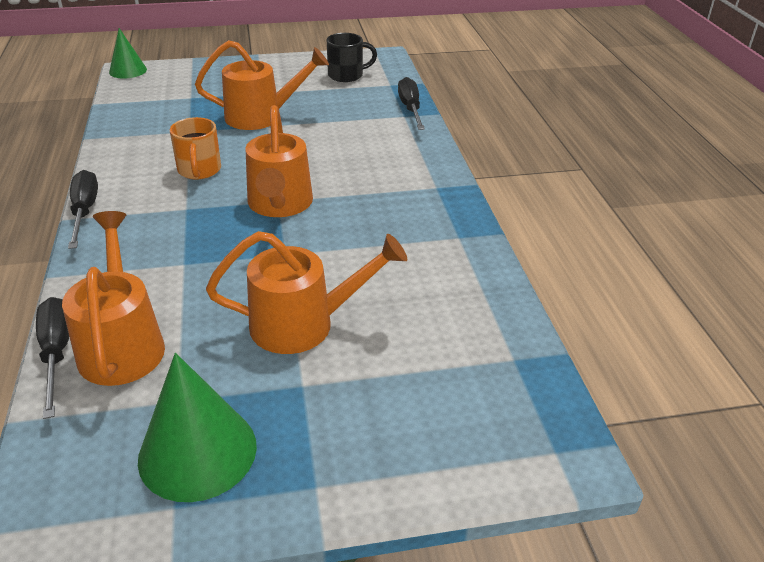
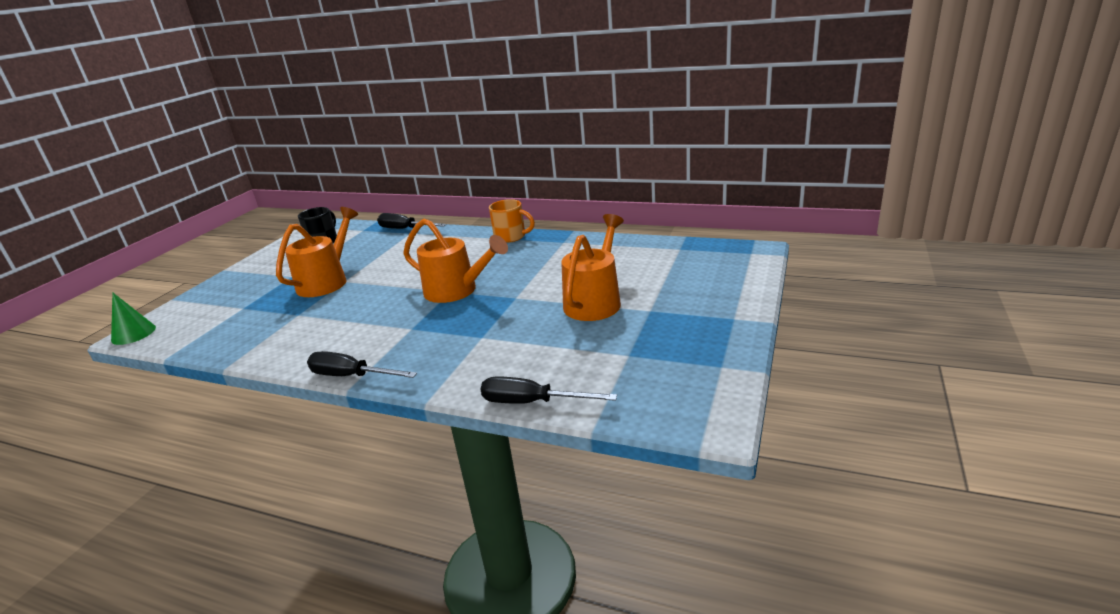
camera: 55 degrees left, 10 degrees down
(122, 343) = (549, 372): orange watering can -> none
(197, 452) = (681, 352): green cone -> none
(199, 170) = (366, 316): orange mug -> orange mug (511, 237)

